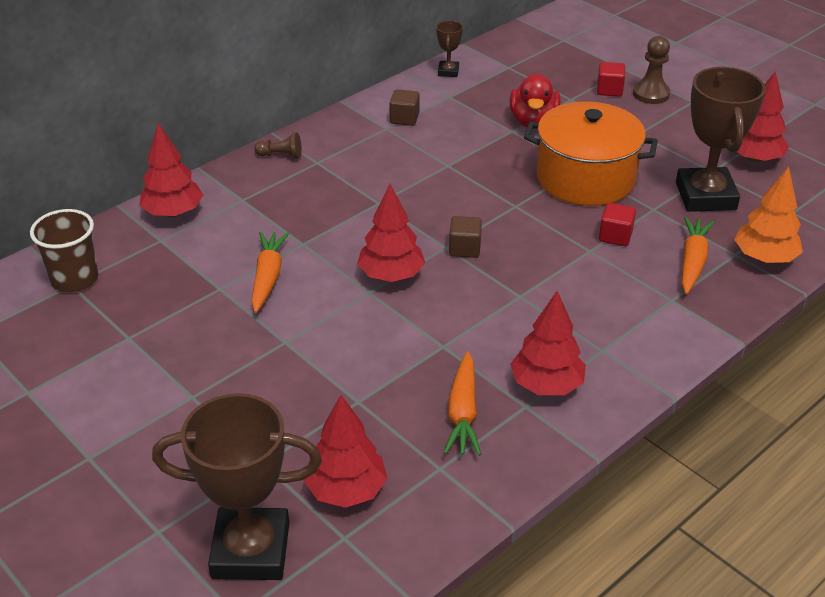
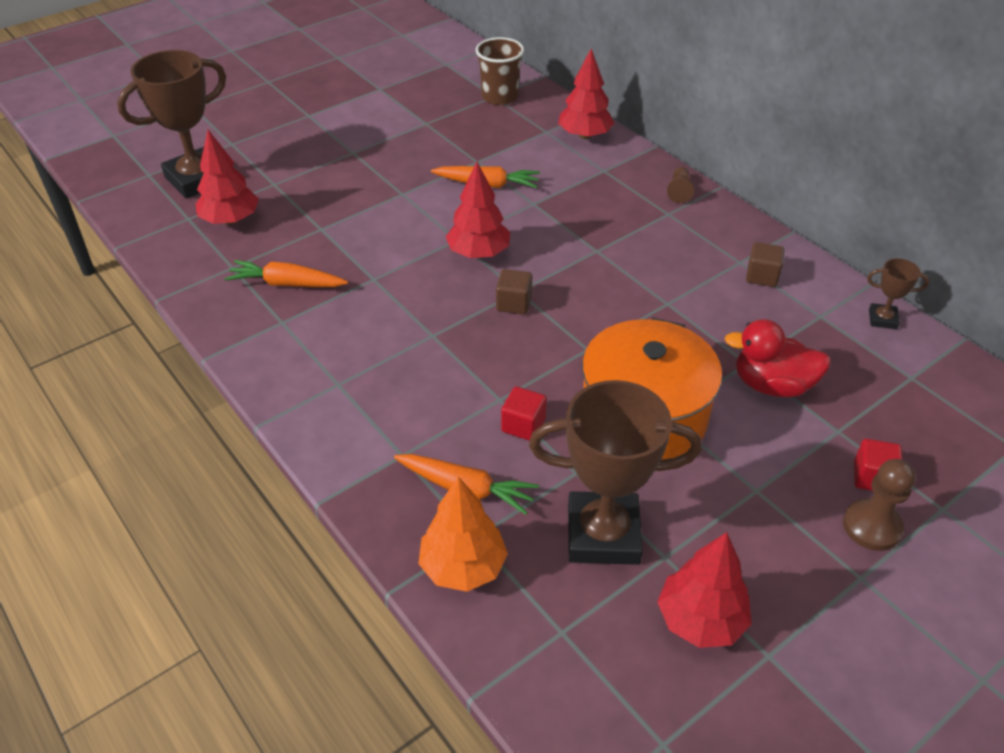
camera: 95 degrees right, 5 degrees up
(251, 550) = (197, 179): brown trophy -> brown trophy turned 45 degrees clockwise
(546, 385) = (302, 338): red tree -> none

